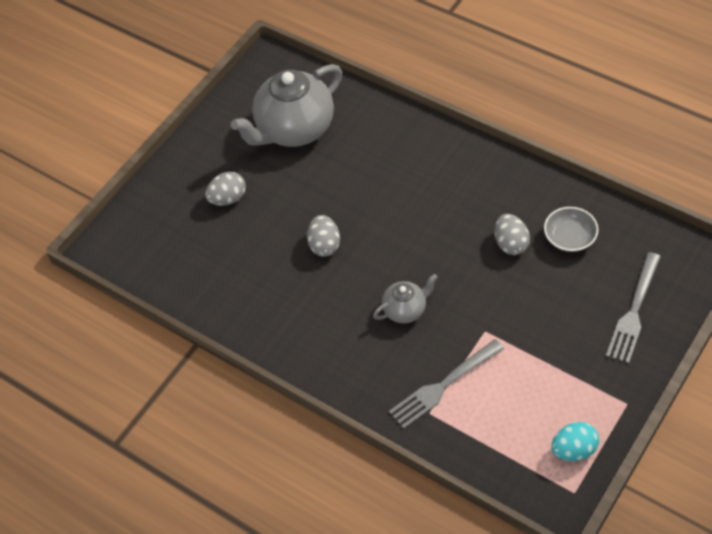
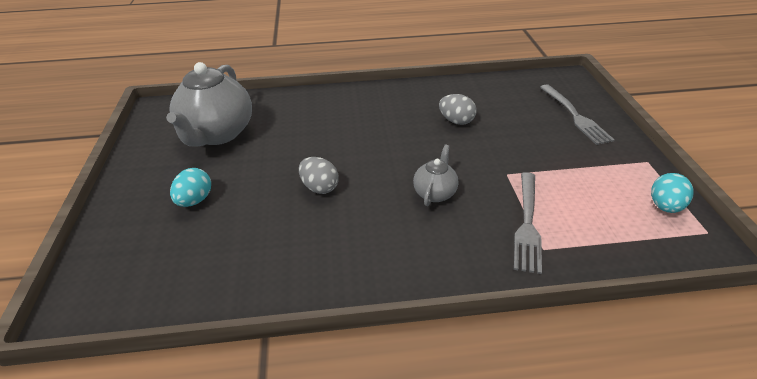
camera: 45 degrees left, 15 degrees down
(228, 198) = (195, 200): grey egg -> turquoise egg
(569, 237) = (487, 102): grey bowl -> none

